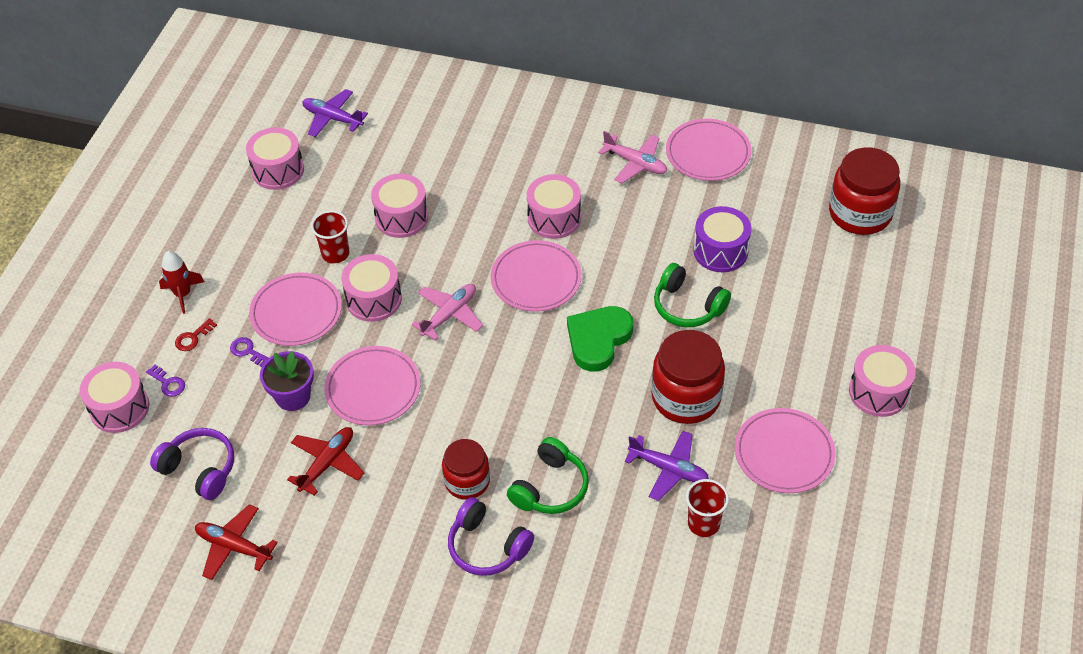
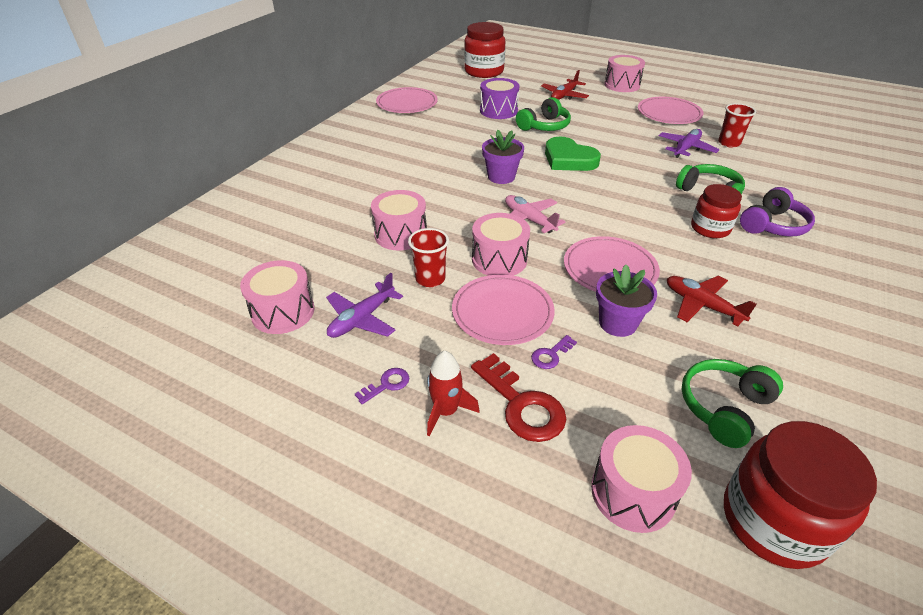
camera: 80 degrees left, 10 degrees down
(168, 383) = (592, 434): purple key -> purple key (386, 385)
(193, 338) = (521, 404): red key -> red key, size x2.00
(200, 469) = (724, 408): purple headphones -> green headphones
(234, 546) = (824, 383): red plane -> red plane (564, 95)
(332, 118) = (232, 265): purple plane -> purple plane (362, 319)
(536, 279) = (501, 177): pink plate -> purple flower pot
(554, 218) = (440, 163): pink drum -> none
(635, 163) = (401, 127): pink plane -> none
(686, 397) = (624, 136): red jar -> red jar (774, 521)

